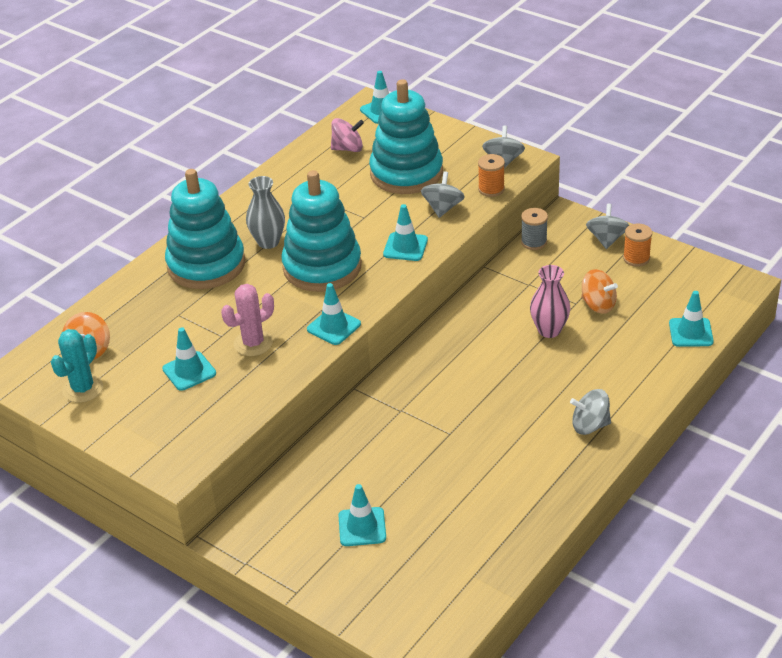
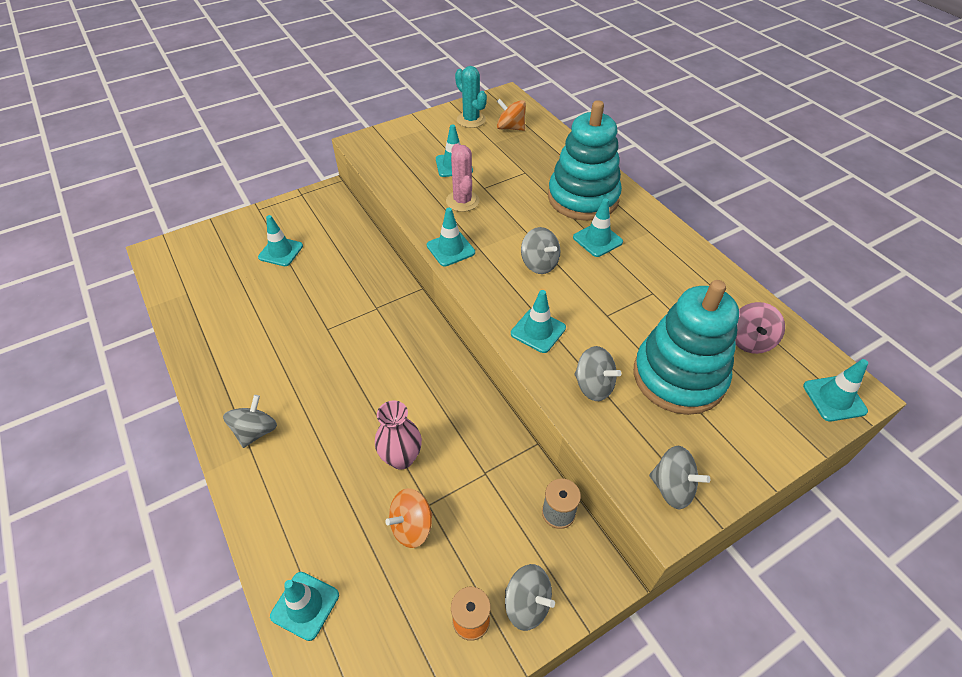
camera: 110 degrees right, 10 degrees up
(268, 242) = (597, 240): grey vase -> turquoise traffic cone
(322, 267) = (539, 264): turquoise stacking toy -> grey spinning top
(491, 189) = (612, 448): orange spool -> none

